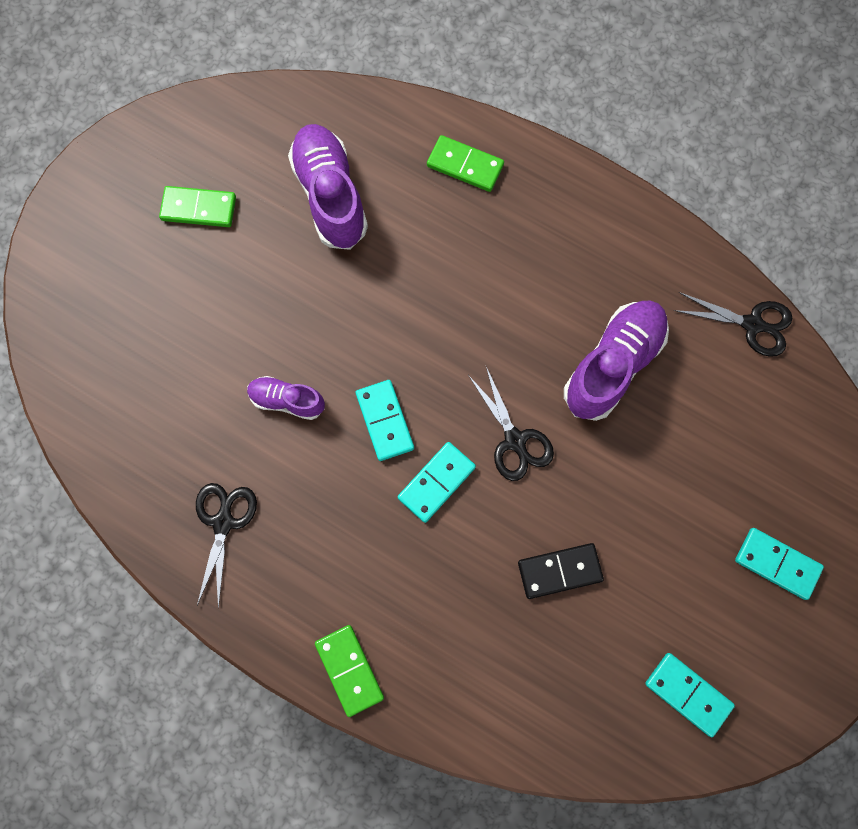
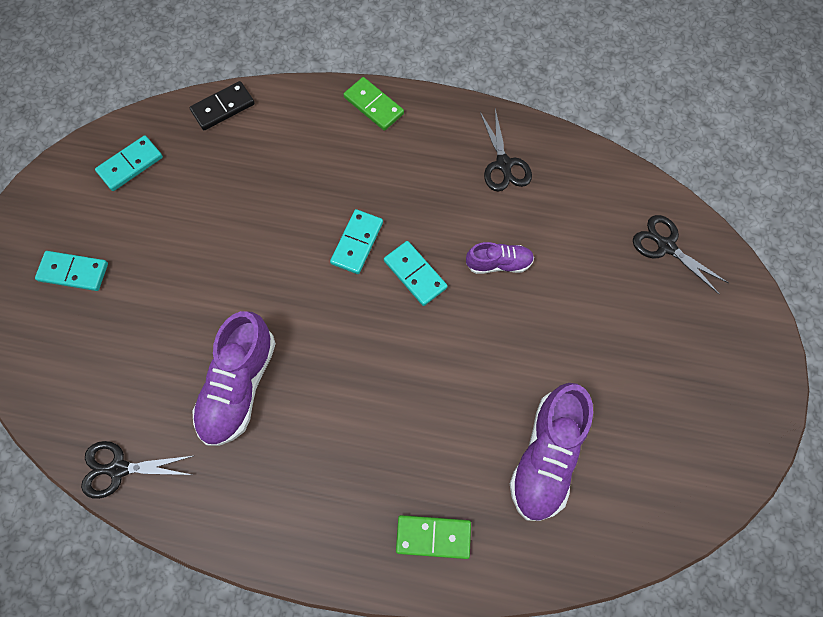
camera: 160 degrees right, 5 degrees down
(199, 208) = (655, 399): green domino -> none
(330, 196) = (546, 455): purple shoe -> purple shoe turned 60 degrees clockwise
(515, 441) = (305, 294): black scissors -> black scissors (665, 246)
(559, 571) = (243, 212): black domino -> black domino (223, 107)
(688, 694) = (130, 165): turquoise domino -> turquoise domino turned 60 degrees counterclockwise

